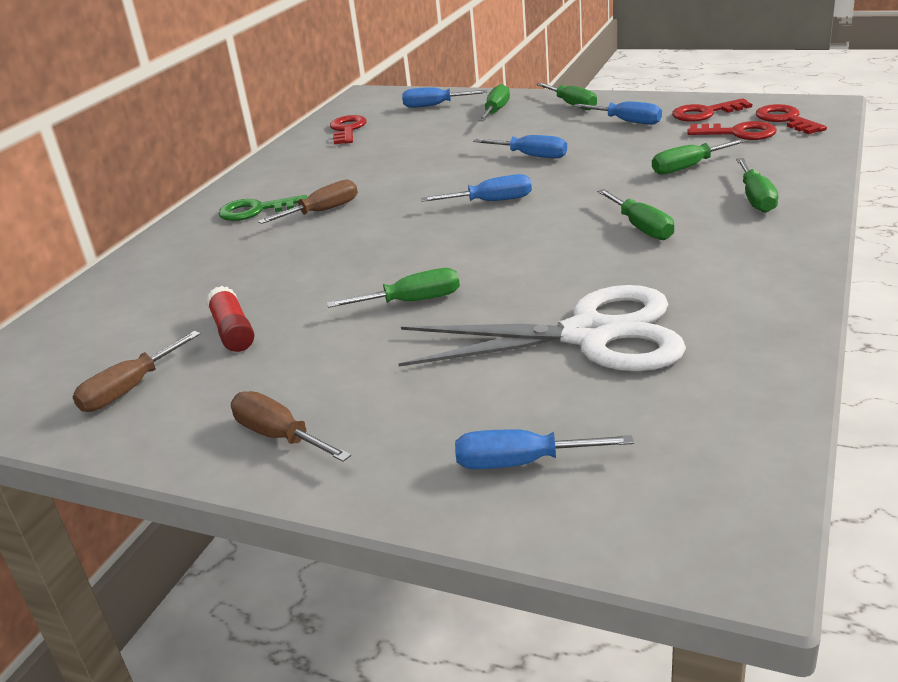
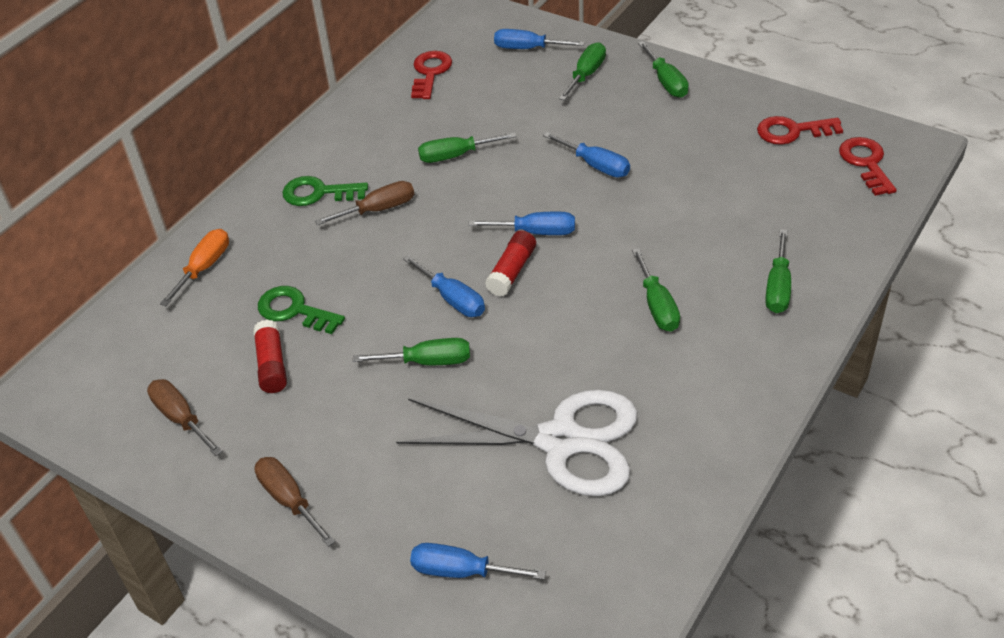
camera: 10 degrees right, 15 degrees up
(129, 389) = (181, 418): brown screwdriver -> brown screwdriver turned 90 degrees clockwise
(142, 275) = (204, 267): none -> orange screwdriver
(250, 289) = (294, 310): none -> green key
(478, 228) = (512, 271): none -> red glue stick
(627, 122) = (709, 127): blue screwdriver -> blue screwdriver (453, 299)
(688, 167) = (736, 222): green screwdriver -> green screwdriver (455, 155)
(738, 133) = (809, 175): red key -> none

